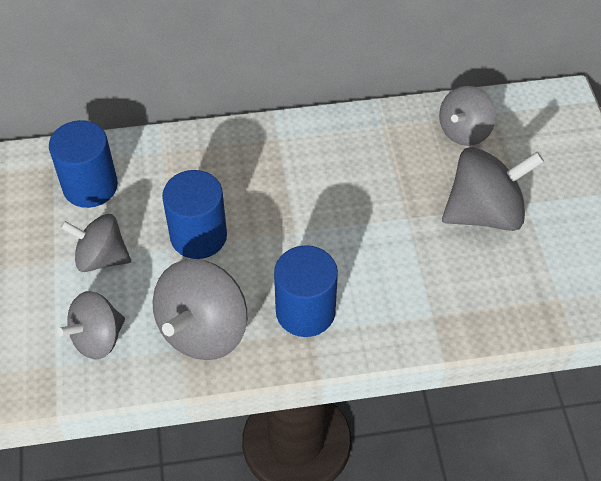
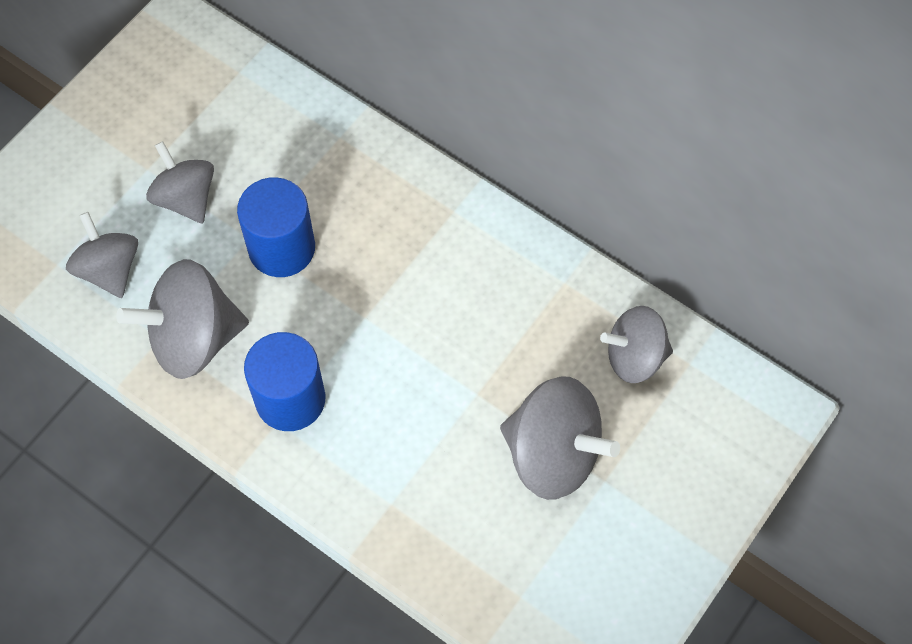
camera: 45 degrees right, 10 degrees up
(90, 186) = (246, 121): blue cylinder -> none
(97, 338) = (109, 269): grey spinning top -> grey spinning top turned 60 degrees clockwise

